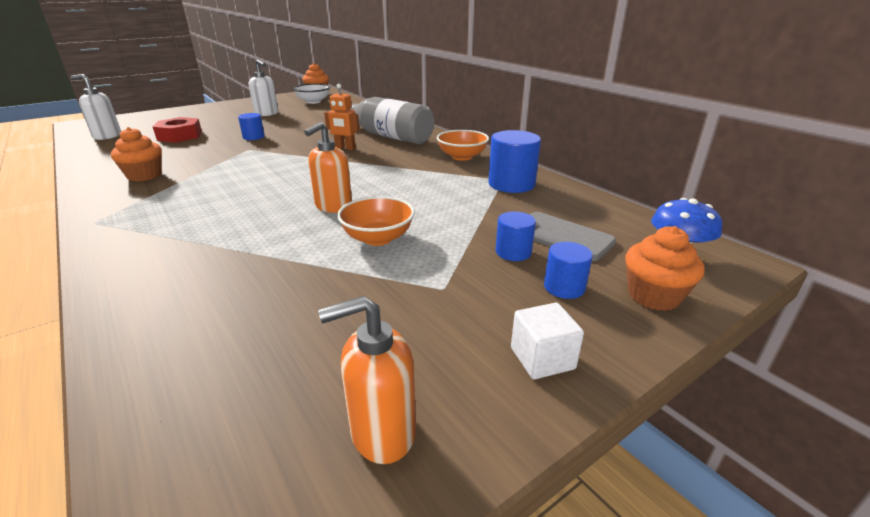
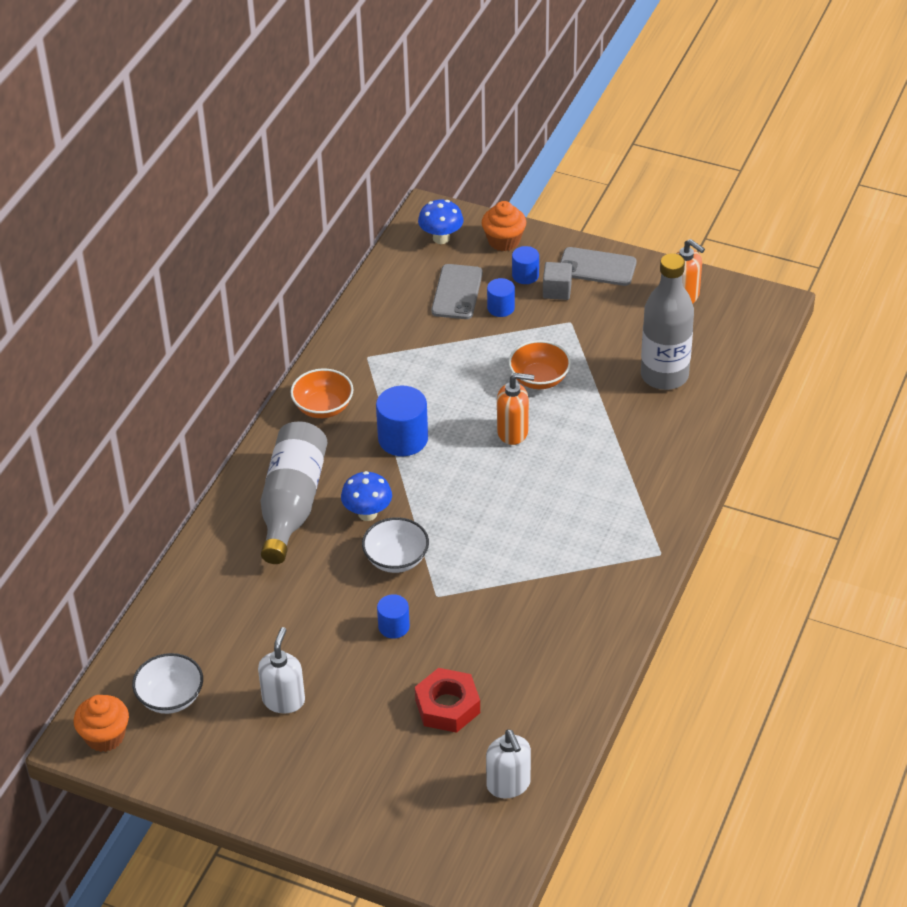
camera: 120 degrees left, 15 degrees up
(144, 175) = (569, 614): orange cupcake -> none
(260, 321) = (664, 375): none -> grey bottle
(296, 147) = (396, 559): none -> white bowl
(345, 148) = (367, 513): orange robot -> blue mushroom
(511, 184) = (374, 347): blue cylinder -> blue cylinder (403, 439)
(513, 300) = (557, 291): none -> grey cube
(542, 358) = (597, 267): white cube -> grey phone

